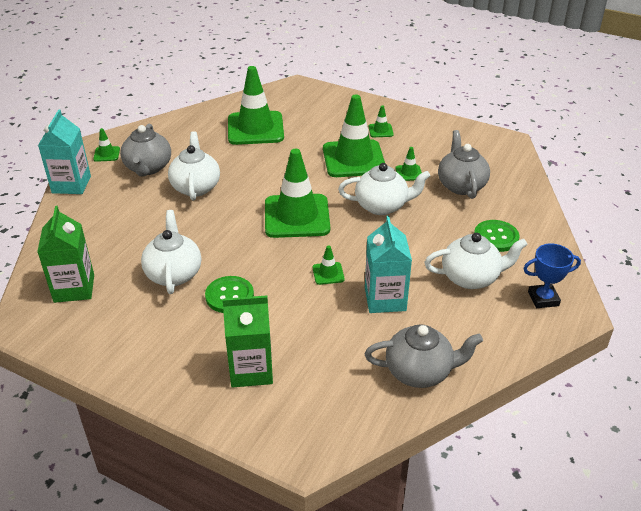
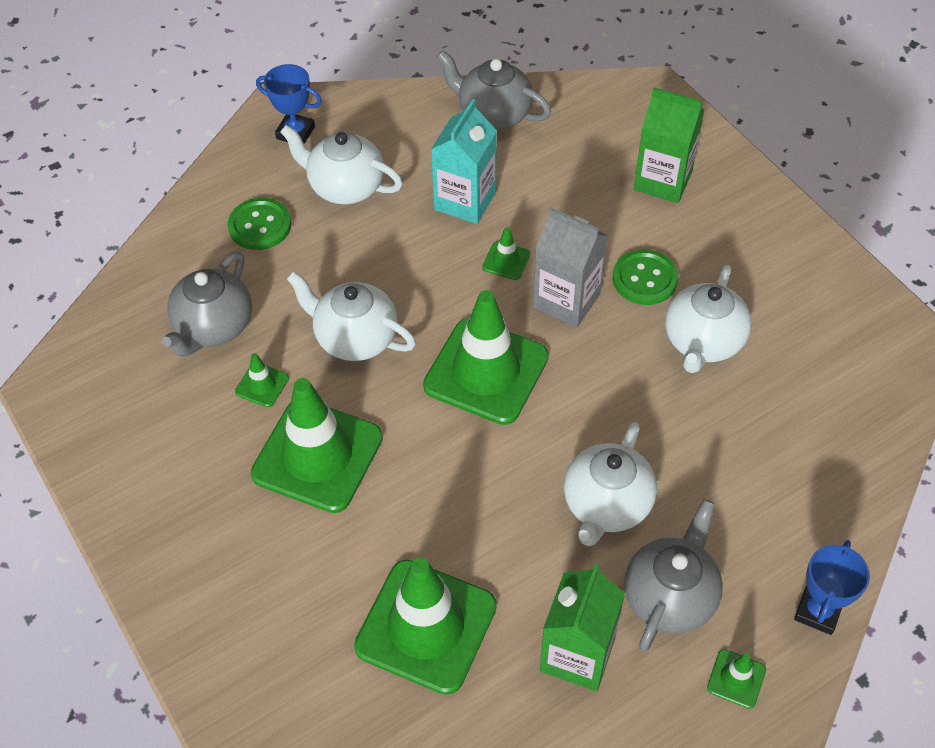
camera: 150 degrees left, 15 degrees up
(71, 184) = (818, 611): turquoise carton -> blue trophy
(74, 288) = (843, 373): green carton -> green carton (577, 654)
(273, 266) = (566, 300): none -> grey carton
(380, 130) = (215, 509): green traffic cone -> none

